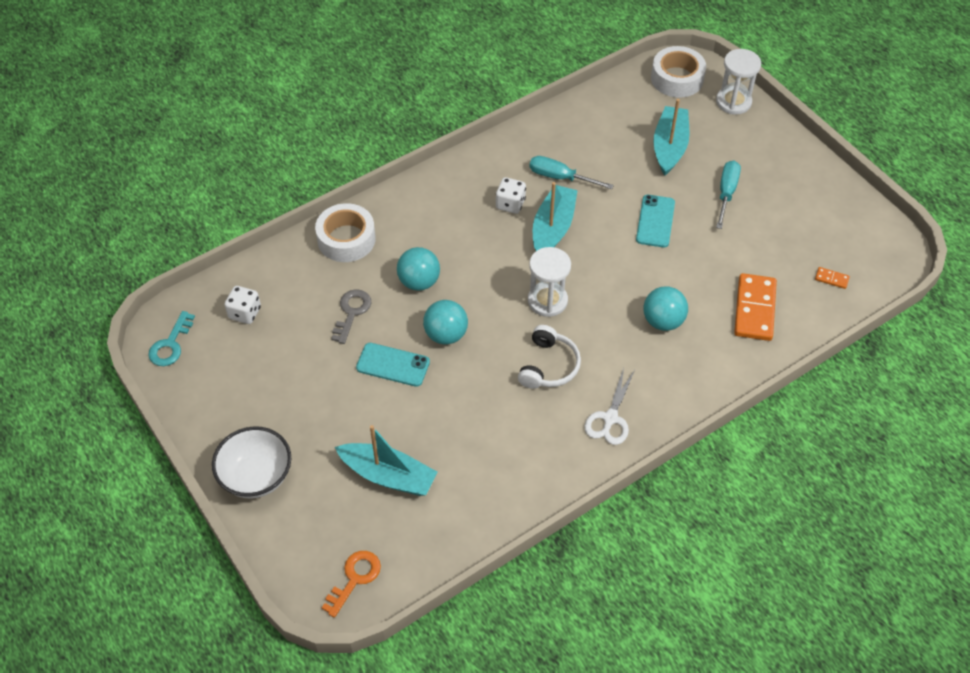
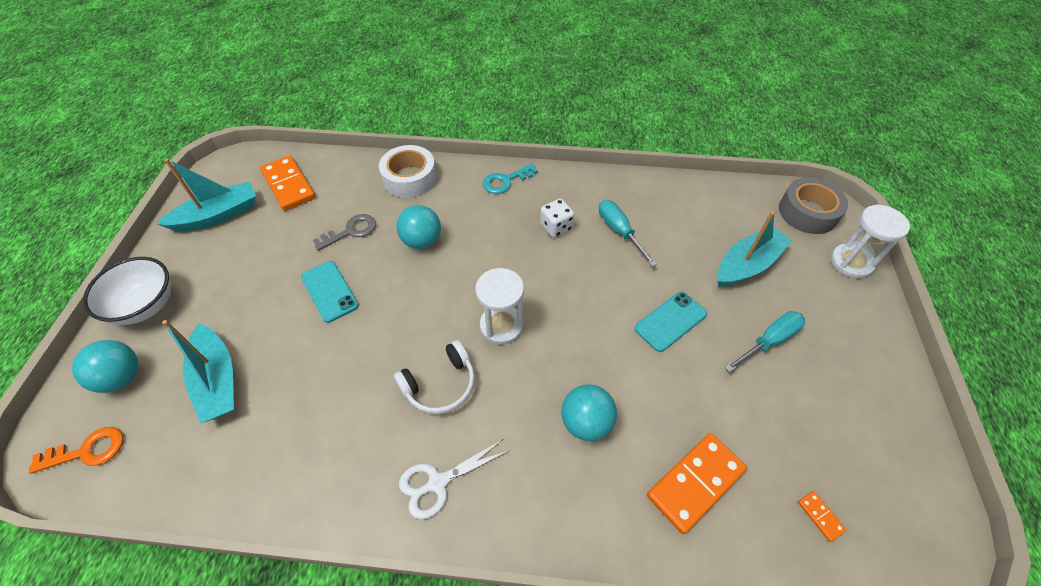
camera: 40 degrees right, 0 degrees up
(170, 345) = (223, 176): turquoise key -> turquoise key (505, 181)
(245, 313) = (288, 185): white dice -> orange domino
(446, 334) = (393, 296): turquoise ball -> turquoise ball (122, 377)
(553, 228) = (570, 268): turquoise boat -> turquoise boat (218, 215)
(677, 78) = (807, 212): white tape -> grey tape

